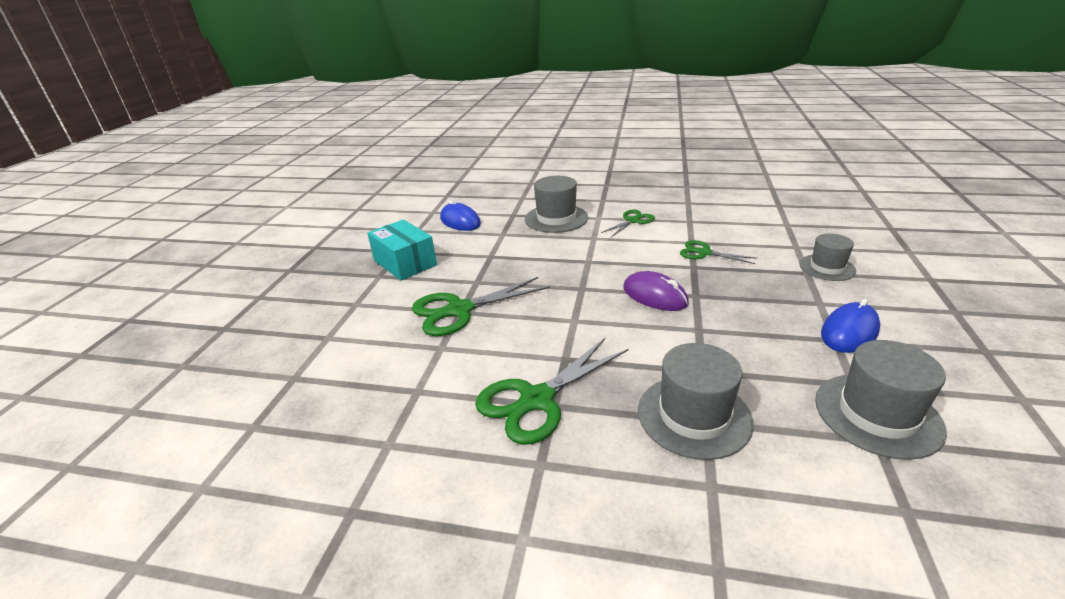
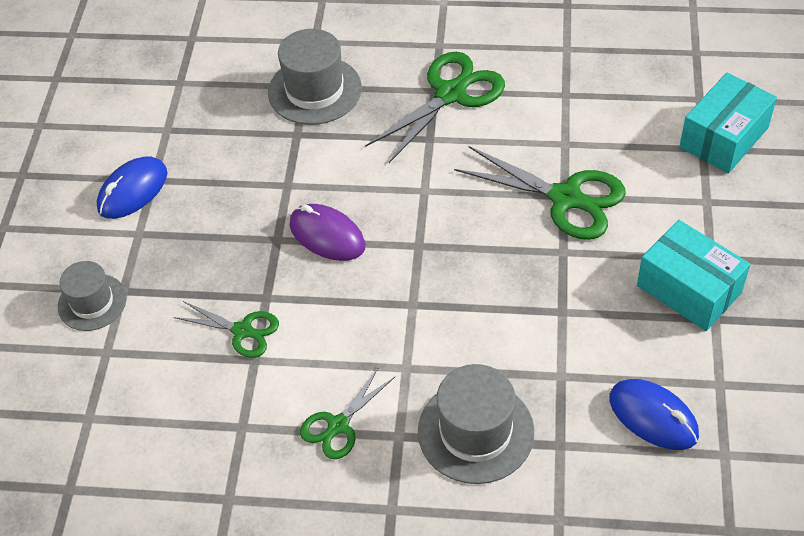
camera: 175 degrees right, 20 degrees up
(303, 344) = (724, 138): none -> turquoise box
(459, 310) = (565, 198): green scissors -> green scissors turned 60 degrees clockwise
(877, 414) = (165, 103): grey hat -> none

